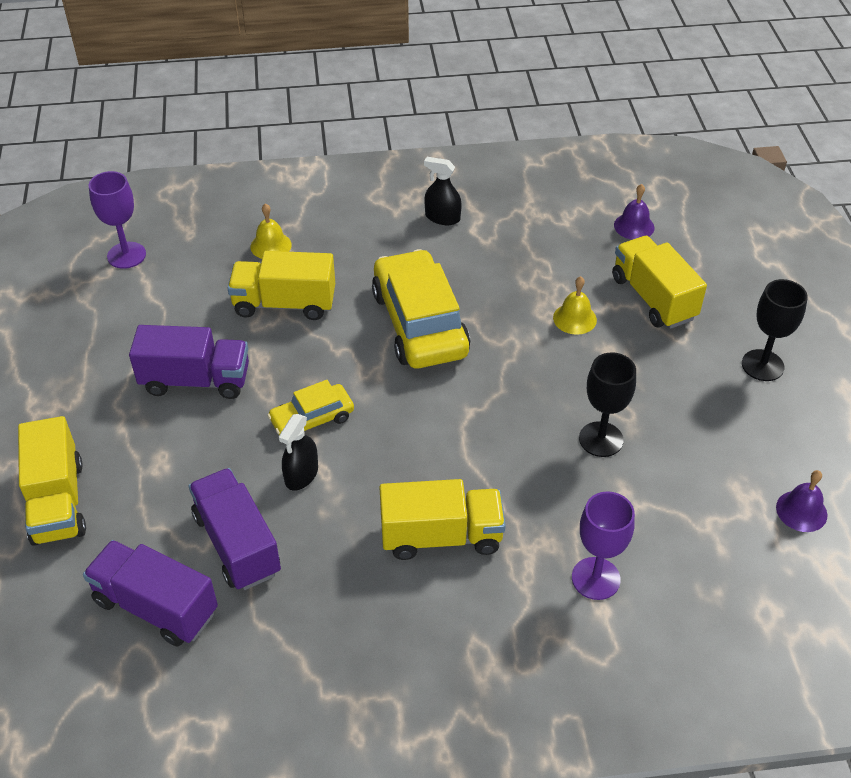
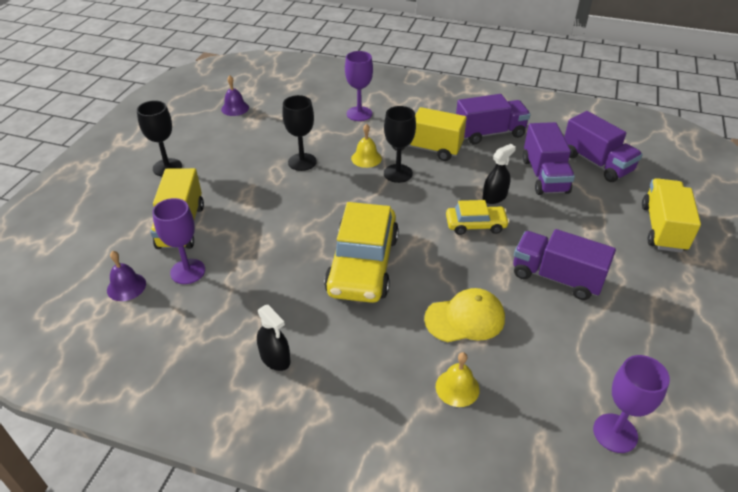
camera: 155 degrees left, 5 degrees down
(284, 304) = (465, 318): yellow truck -> yellow cap
(351, 615) = (489, 133): none -> purple truck
(455, 468) = (398, 173): none -> black goblet
(574, 318) = (249, 231): yellow bell -> yellow bell (366, 158)
(593, 257) = (187, 271): none -> purple goblet

